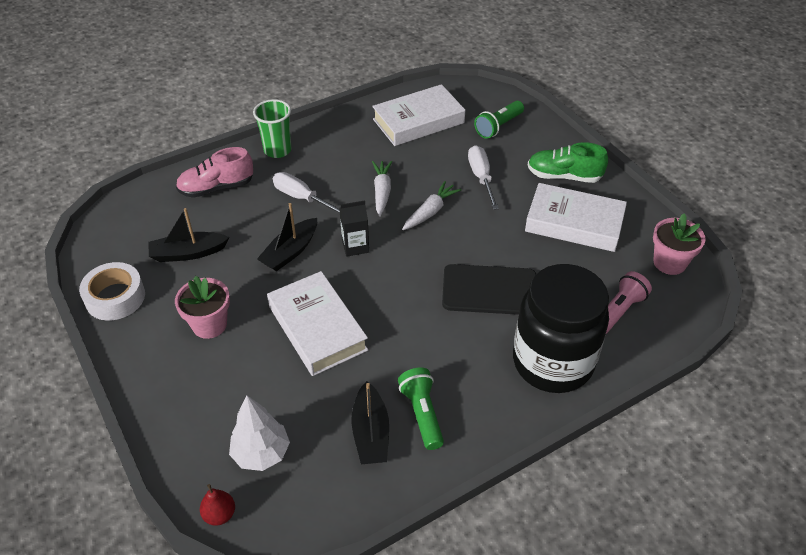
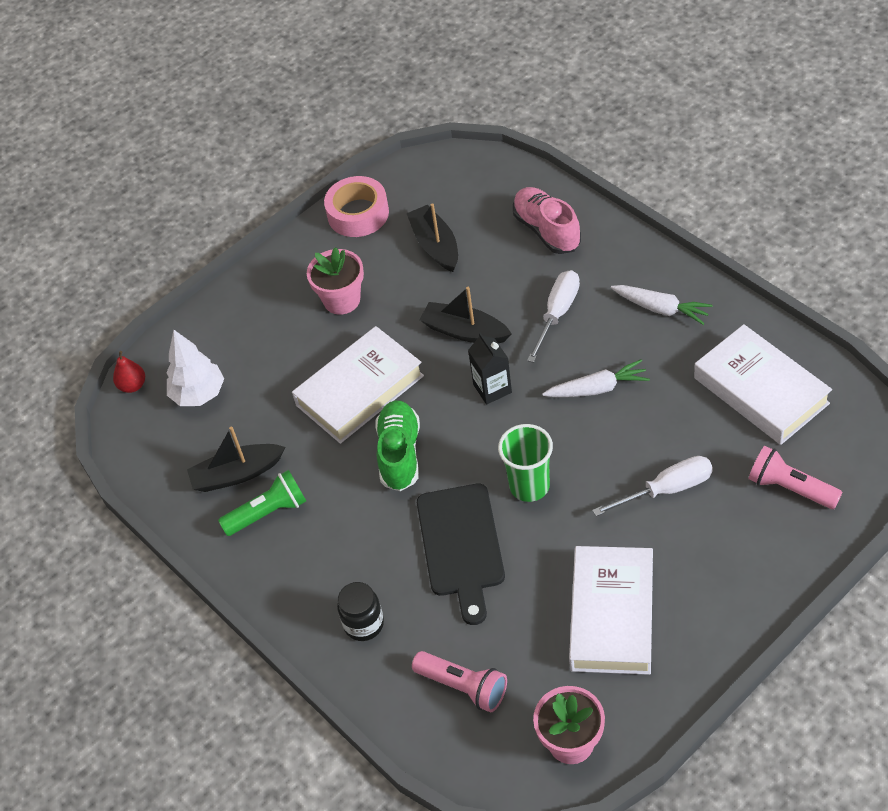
camera: 85 degrees right, 5 degrees up
(115, 297) = (358, 214): white tape -> pink tape
(277, 150) = (636, 262): green cup -> green cup (529, 486)
(430, 211) = (578, 448): white carrot -> white carrot (661, 309)
(498, 126) = (790, 488): green flashlight -> pink flashlight
(552, 362) = (364, 624): black jar -> black jar, size x0.42
(564, 176) = (708, 589): green shoe -> green shoe (400, 454)

